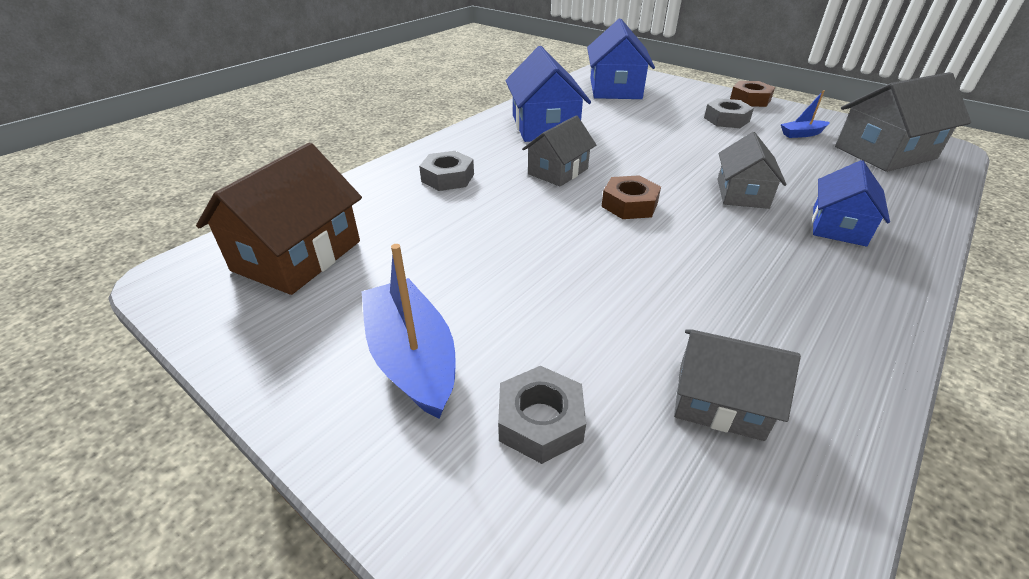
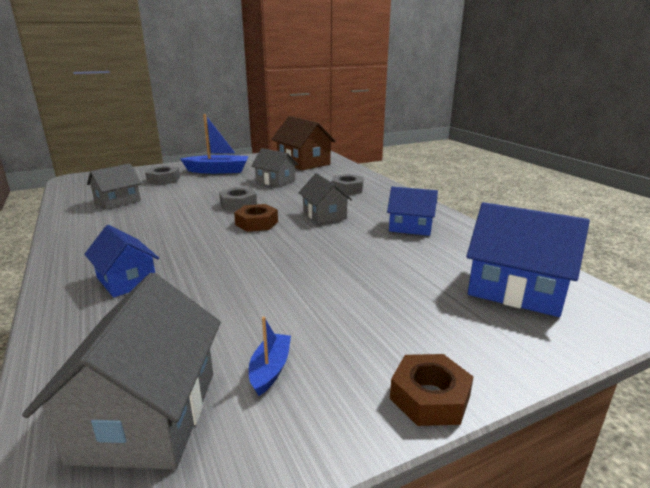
camera: 115 degrees right, 15 degrees down
(544, 126) = (410, 227): blue house -> blue house, size x0.63
(726, 119) = (363, 329): grey nut -> grey nut (238, 204)
(742, 193) = (215, 264): grey house -> grey house (275, 181)

